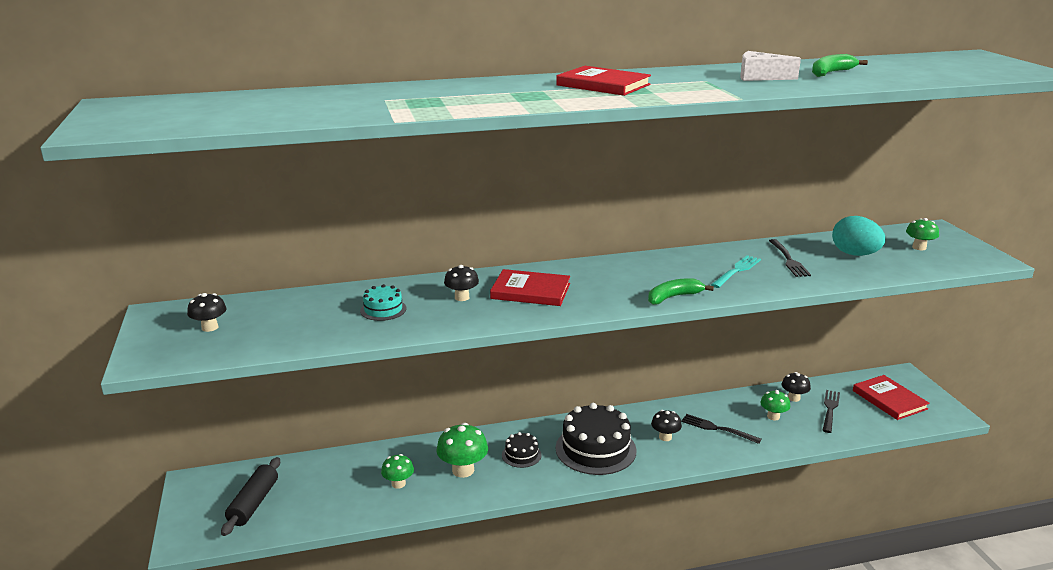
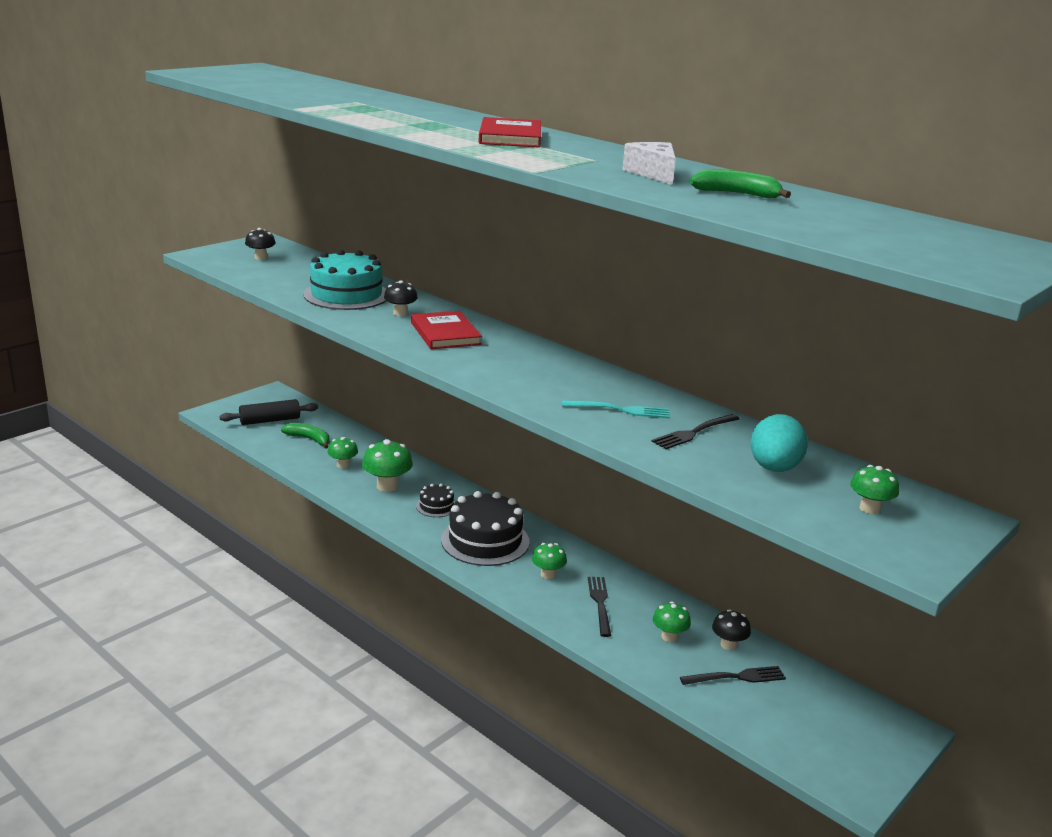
camera: 55 degrees right, 0 degrees up
(383, 309) = (346, 295): turquoise cake -> turquoise cake, size x2.05
(665, 437) = (548, 574): black mushroom -> green mushroom
(673, 297) = (512, 390): green banana -> green banana (309, 439)
(889, 400) = (823, 724): red book -> none

